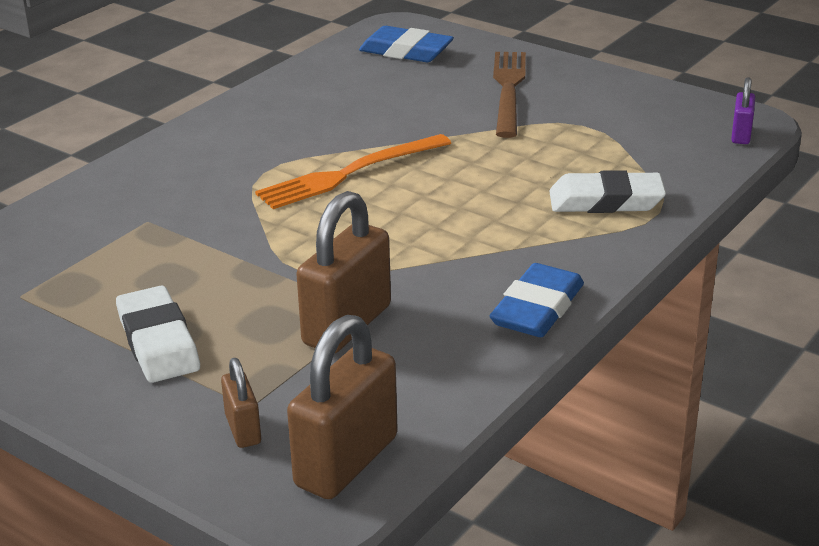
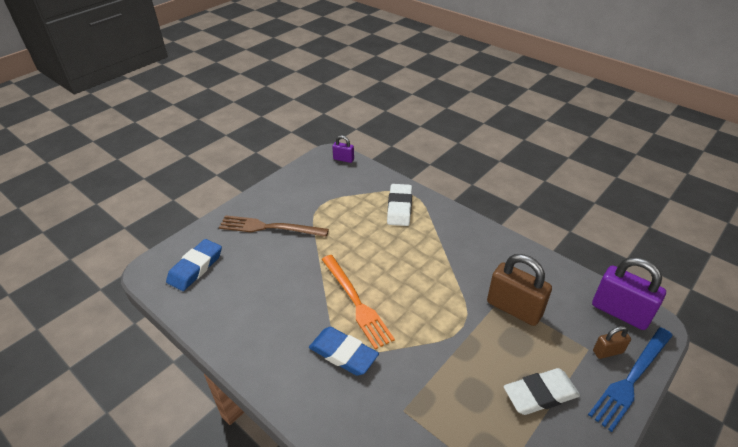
camera: 85 degrees left, 10 degrees up
(179, 450) = (631, 379): none -> blue fork
(346, 462) = (620, 312): brown padlock -> purple padlock
(537, 309) = (493, 240): blue eraser -> blue eraser (343, 354)

